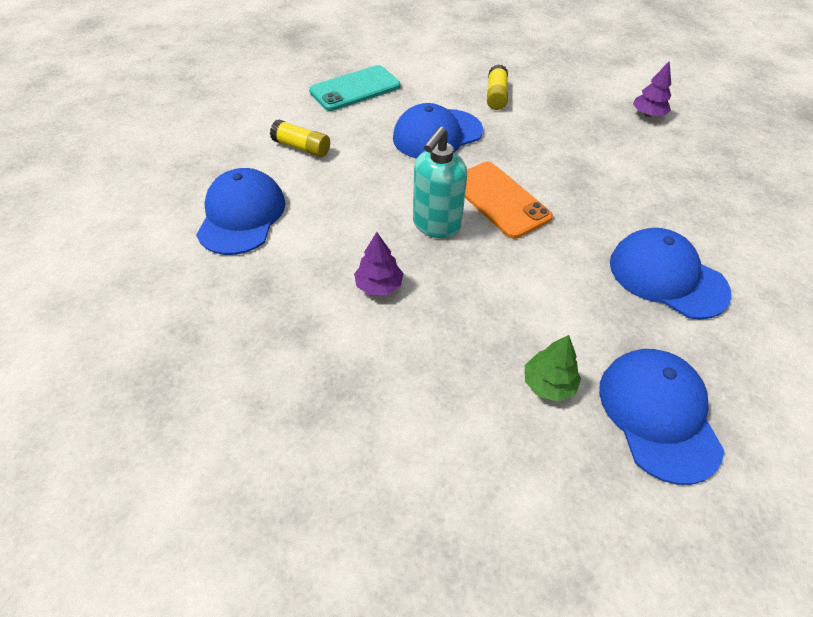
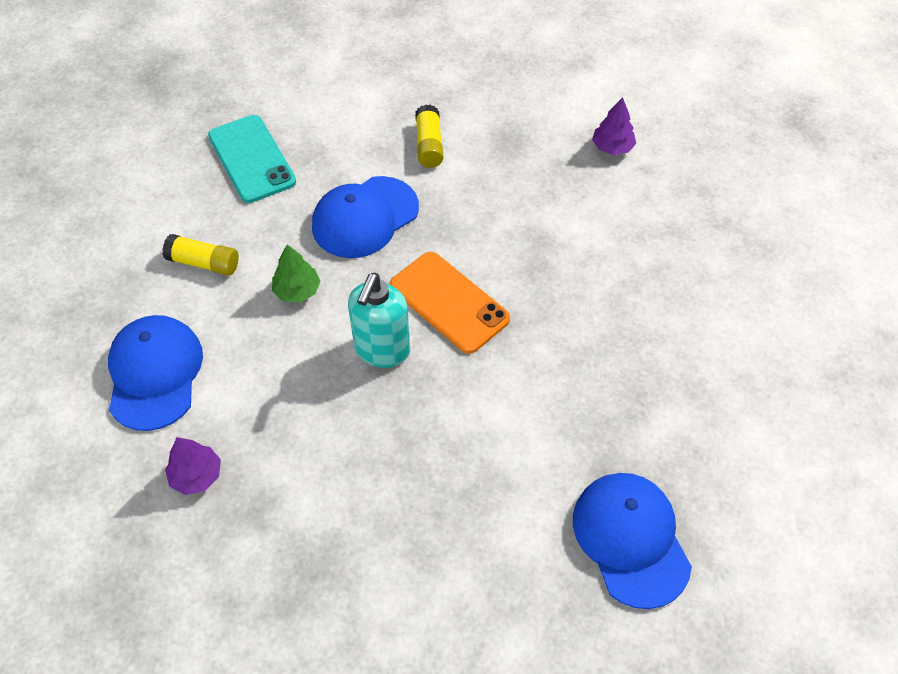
camera: 10 degrees left, 5 degrees up
(355, 89) = (252, 159): turquoise phone -> turquoise phone turned 75 degrees counterclockwise
(379, 285) = (330, 440): purple tree -> purple tree (196, 475)
(548, 384) = (522, 526): green tree -> green tree (297, 290)
(667, 277) = (637, 376): blue cap -> none

